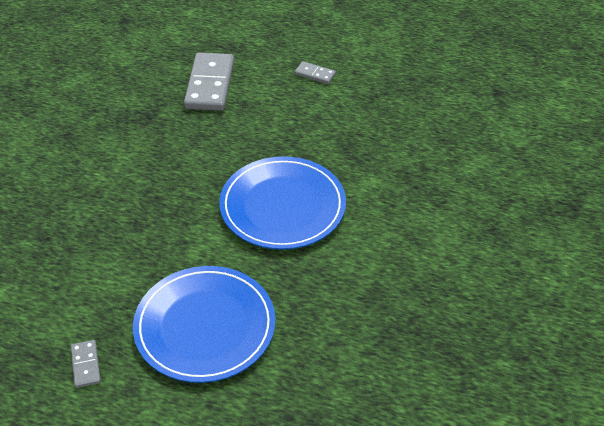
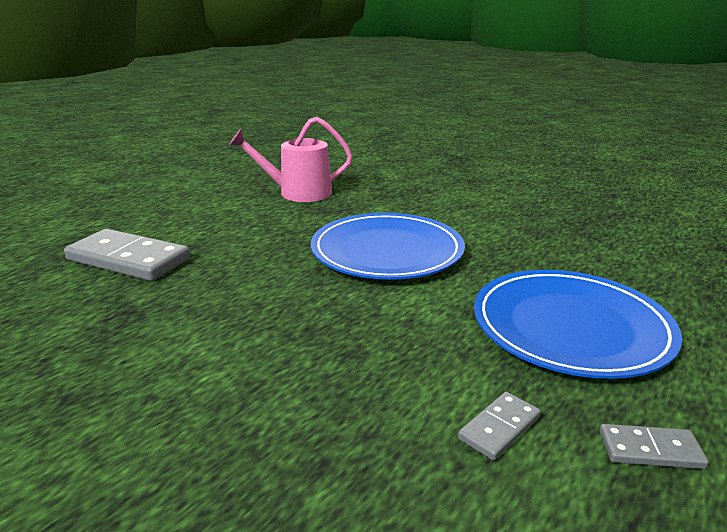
camera: 70 degrees left, 20 degrees down
(315, 74) = (196, 206): grey domino -> grey domino (499, 428)
(378, 120) = (298, 193): none -> pink watering can

